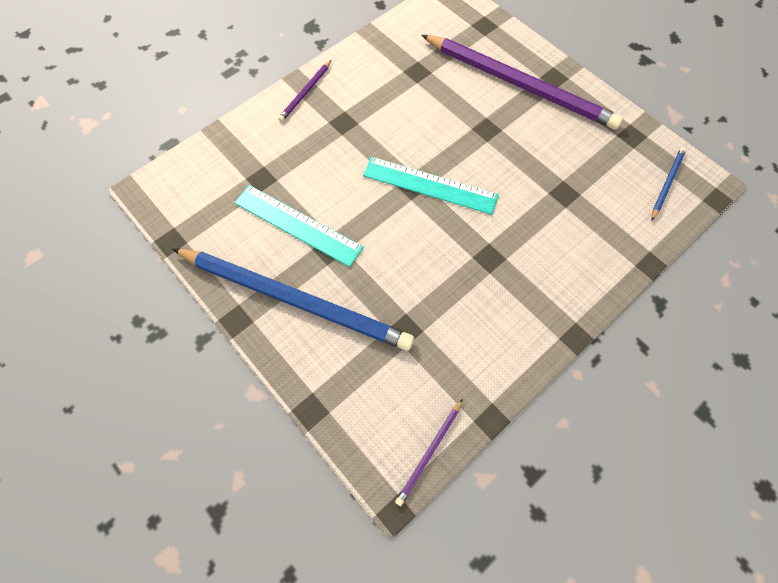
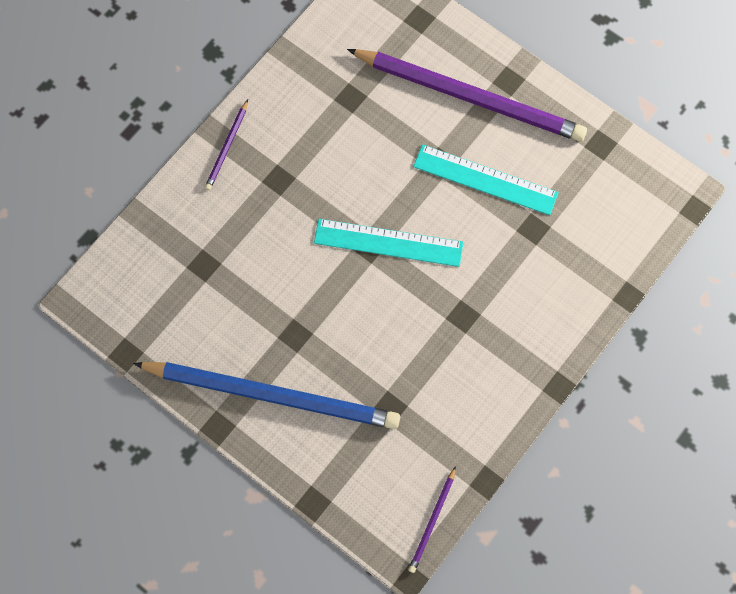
camera: 10 degrees left, 5 degrees up
(297, 225) = (256, 313): turquoise ruler -> turquoise ruler (485, 180)
(667, 183) = (640, 198): blue pencil -> none

